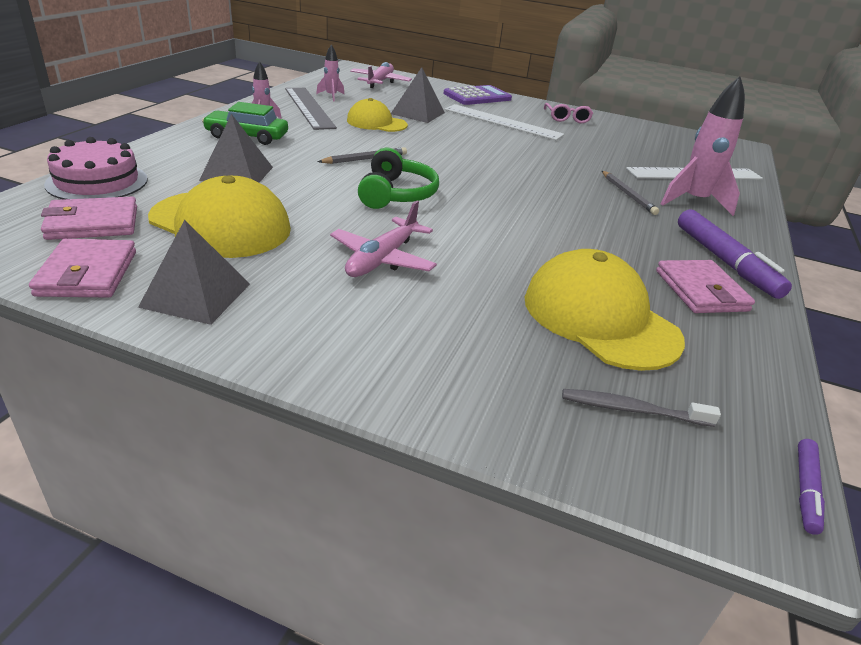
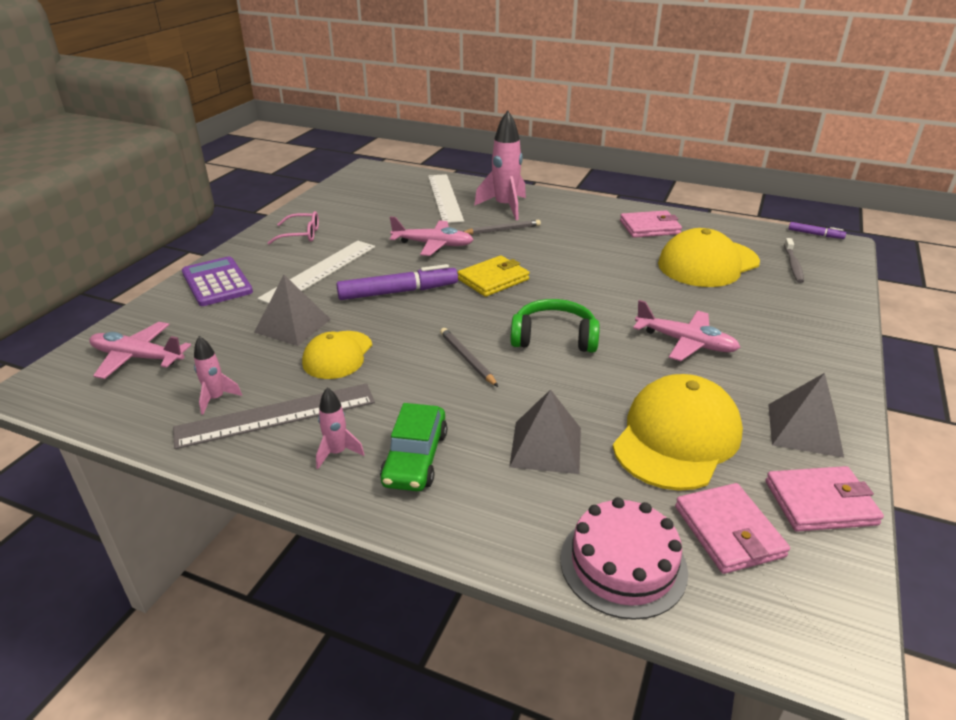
camera: 85 degrees left, 0 degrees up
(507, 180) = (493, 279): none -> yellow wallet
(573, 161) = (433, 244): none -> pink plane
(725, 262) = (603, 213): purple marker -> purple marker (398, 292)

